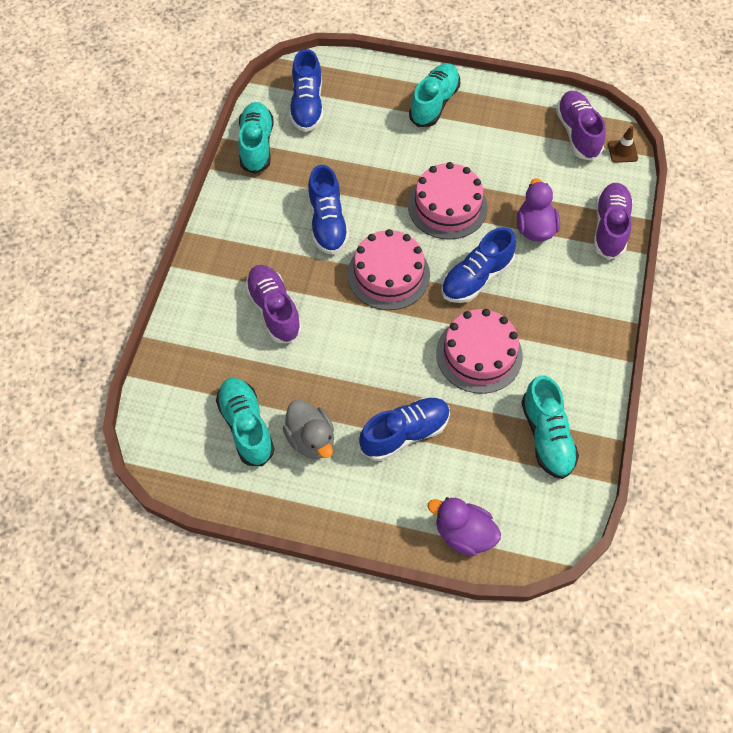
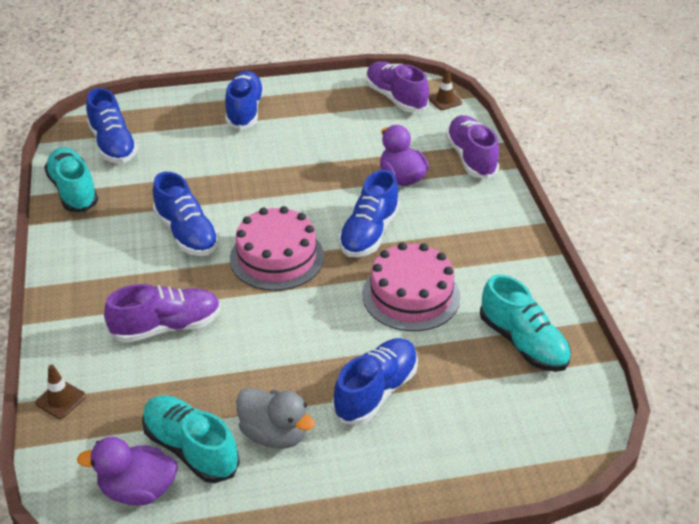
camera: 25 degrees left, 20 degrees down
(172, 346) = (60, 399): none -> brown traffic cone
(274, 310) = (167, 327): purple shoe -> purple shoe turned 120 degrees clockwise
(434, 103) = (245, 111): turquoise shoe -> blue shoe
(447, 206) = (305, 185): pink cake -> none
(463, 534) = (495, 463): purple duck -> purple duck (138, 490)

